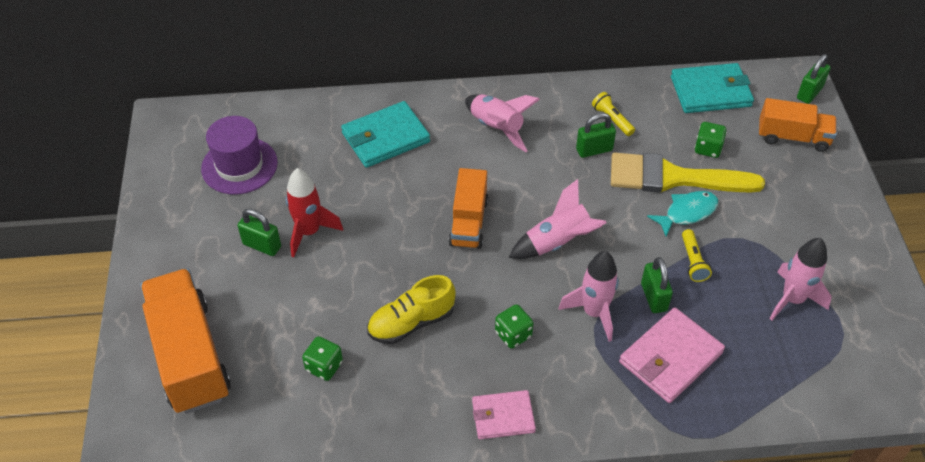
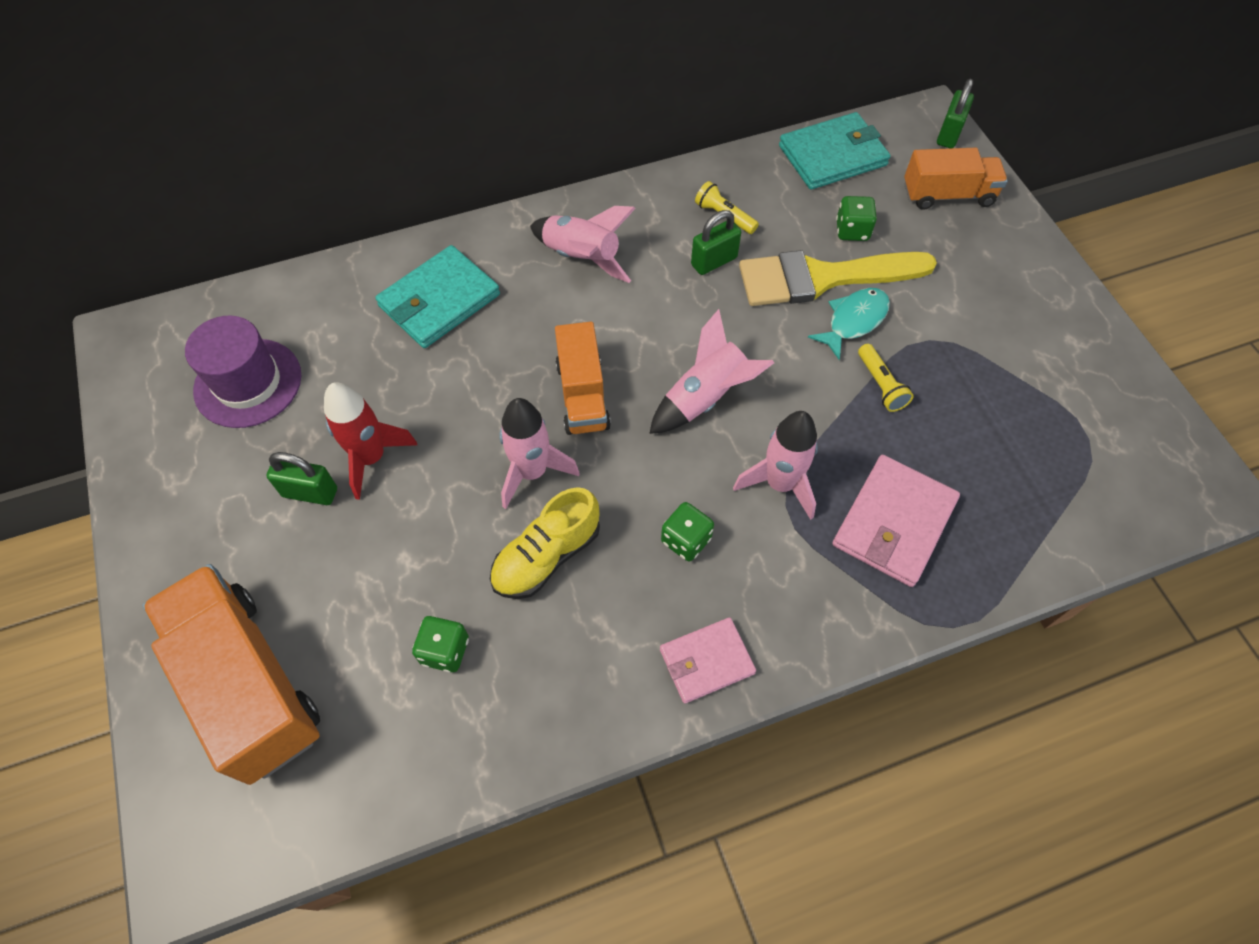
camera: 15 degrees left, 10 degrees up
(653, 297) = (847, 445): green padlock -> none
(792, 299) = (1014, 408): pink rocket -> pink rocket (532, 472)

